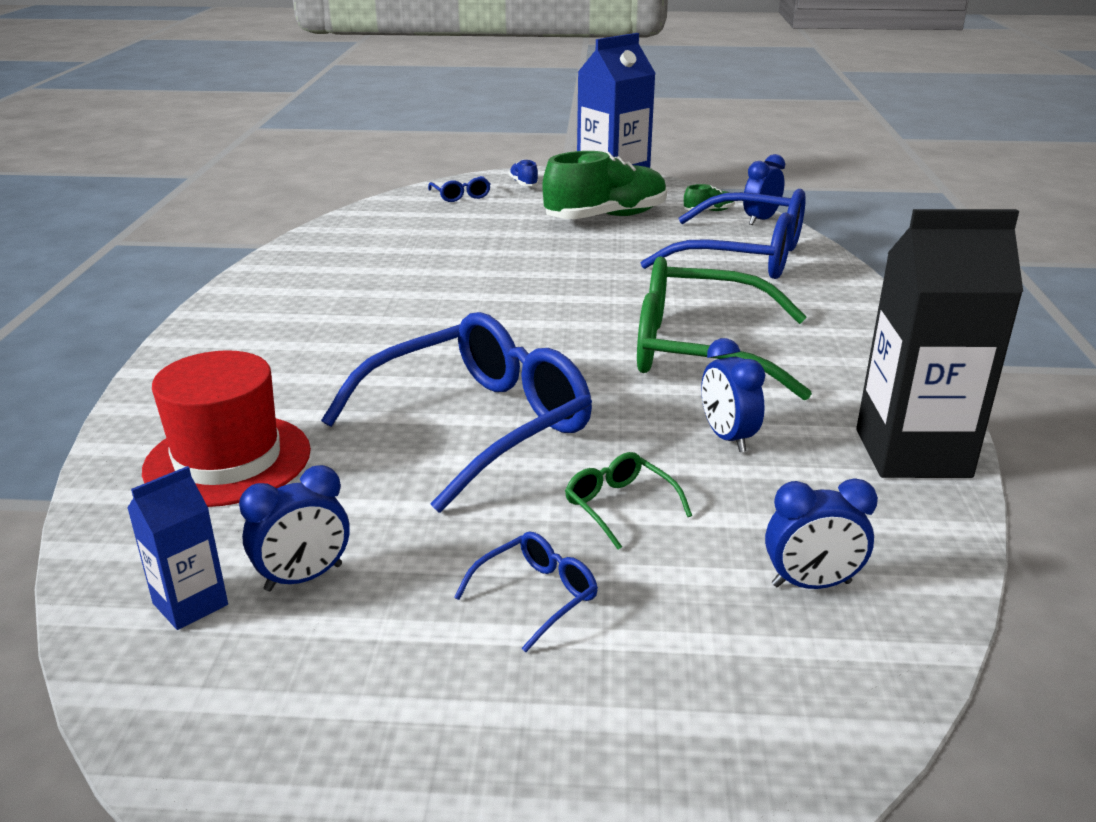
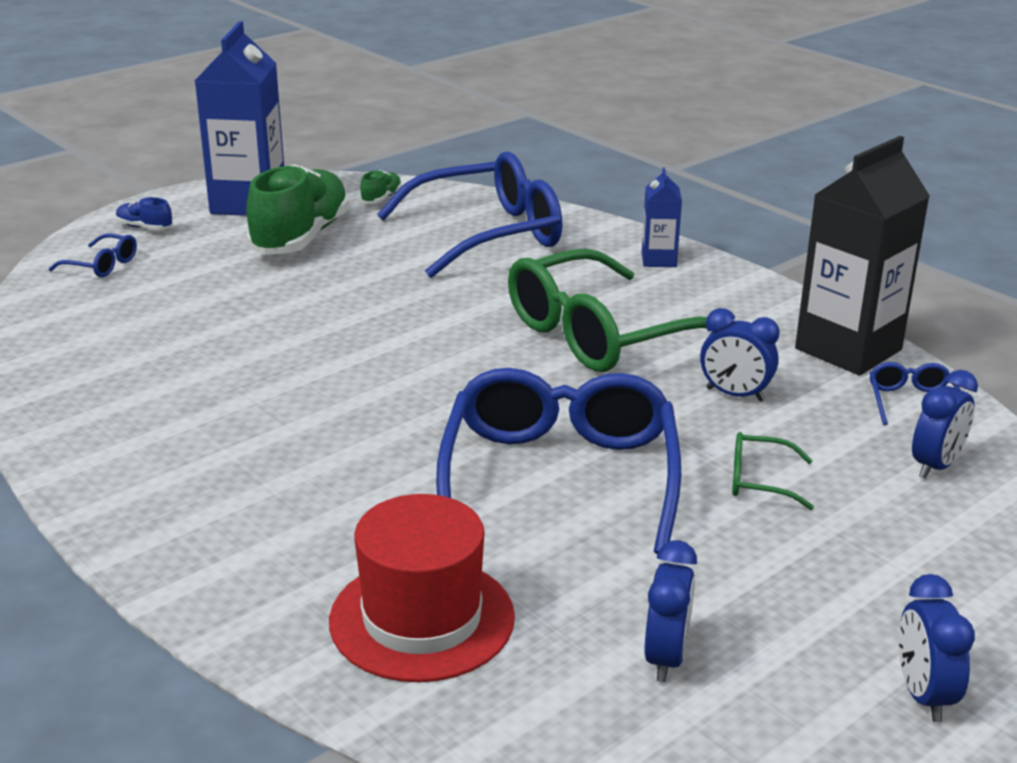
camera: 45 degrees left, 0 degrees up
(190, 604) = (629, 729): blue carton -> blue carton (658, 260)
(536, 596) = (821, 569): blue glasses -> blue glasses (912, 402)
(760, 220) = (440, 192): blue clock -> blue clock (923, 695)

